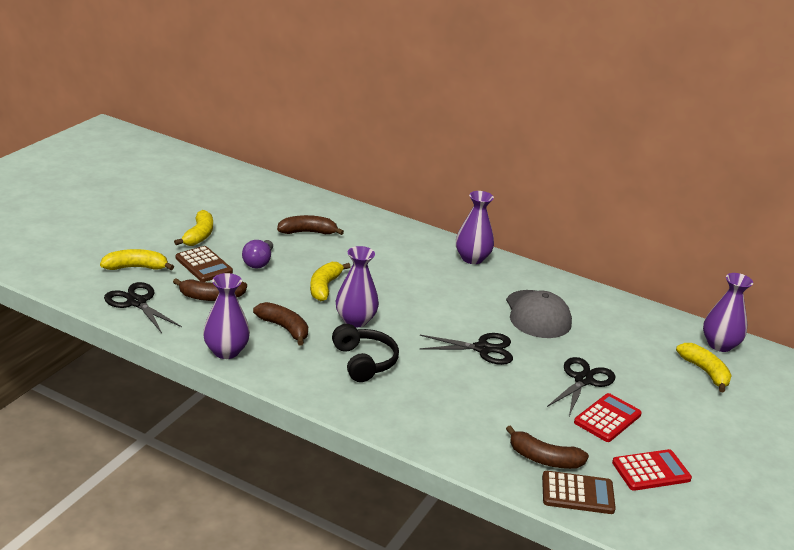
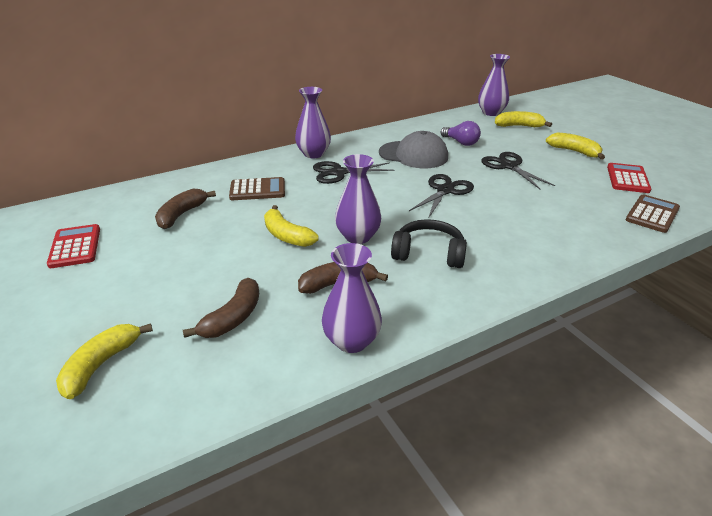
camera: 55 degrees left, 5 degrees up
(136, 302) = (182, 390): black scissors -> black scissors (338, 173)
(199, 235) = (97, 287): yellow banana -> yellow banana (574, 151)
(204, 265) = (162, 302): brown calculator -> brown calculator (257, 190)
(258, 262) = (200, 261): purple light bulb -> purple light bulb (461, 142)
(544, 459) = (605, 213): brown banana -> none
(607, 418) = (560, 173): red calculator -> red calculator (75, 247)

